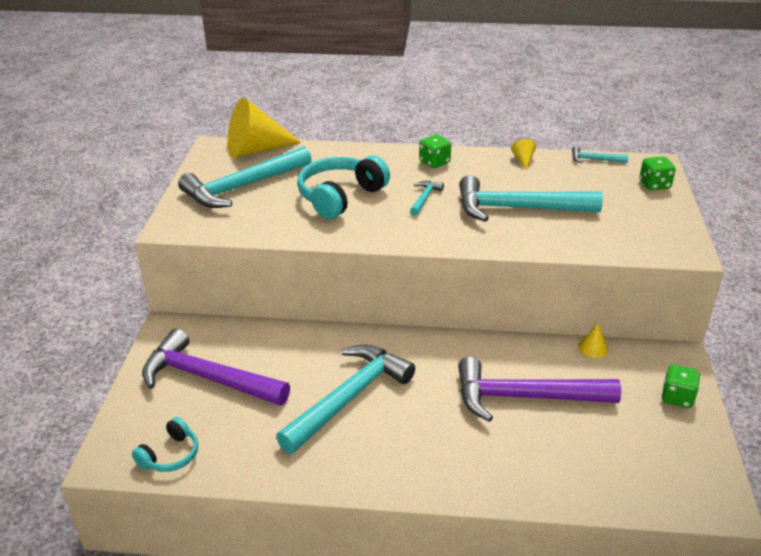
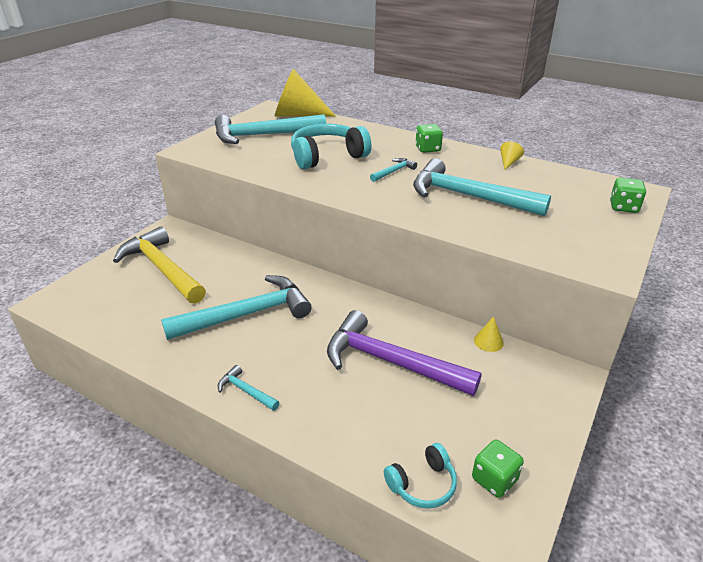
camera: 25 degrees right, 0 degrees up
(170, 455) = (89, 312): turquoise headphones -> turquoise headphones (422, 484)
(208, 378) = (162, 269): purple hammer -> yellow hammer
(595, 160) = (579, 175): turquoise hammer -> turquoise hammer (246, 391)
(677, 397) = (540, 412): green dice -> green dice (494, 479)

